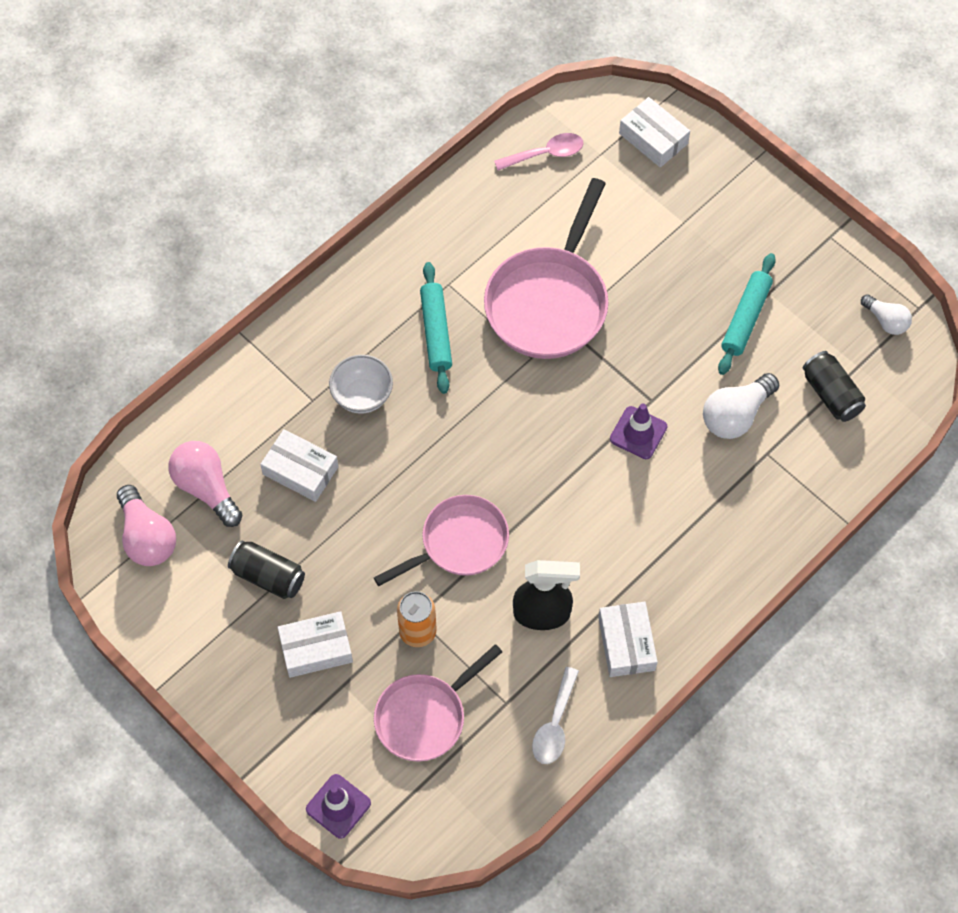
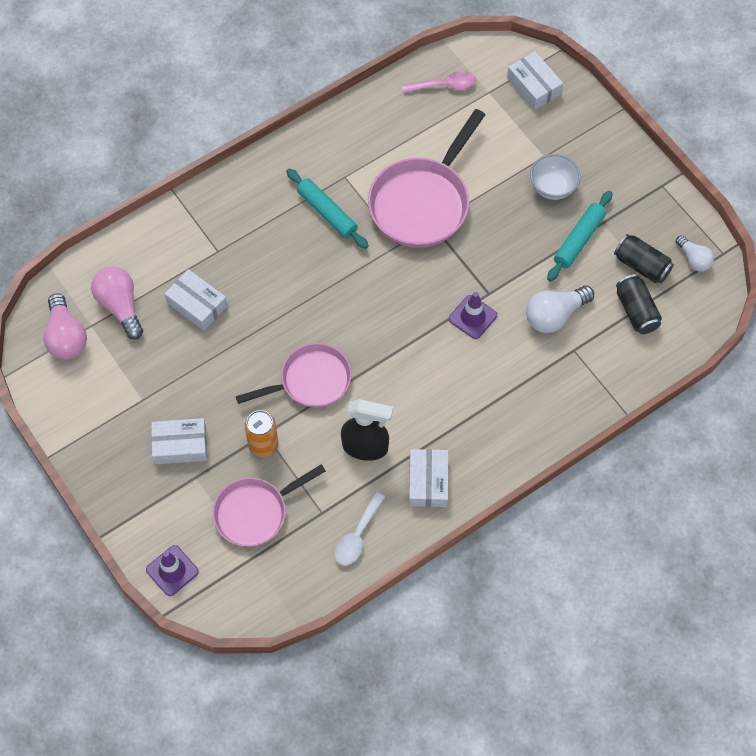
camera: 10 degrees right, 0 degrees up
(268, 576) = (154, 382): black can -> black can (641, 265)
(362, 396) = (258, 253): white bowl -> white bowl (553, 187)
(436, 332) = (327, 212): turquoise rolling pin -> turquoise rolling pin turned 45 degrees counterclockwise

